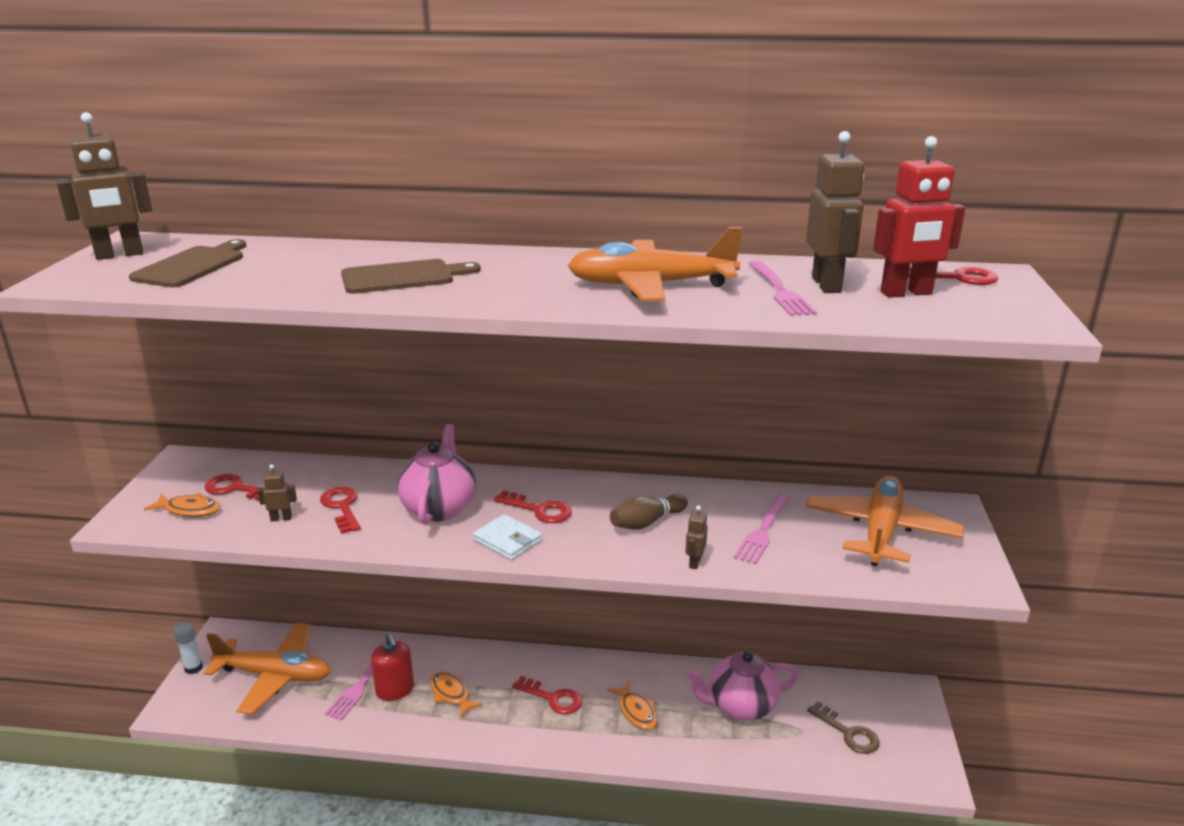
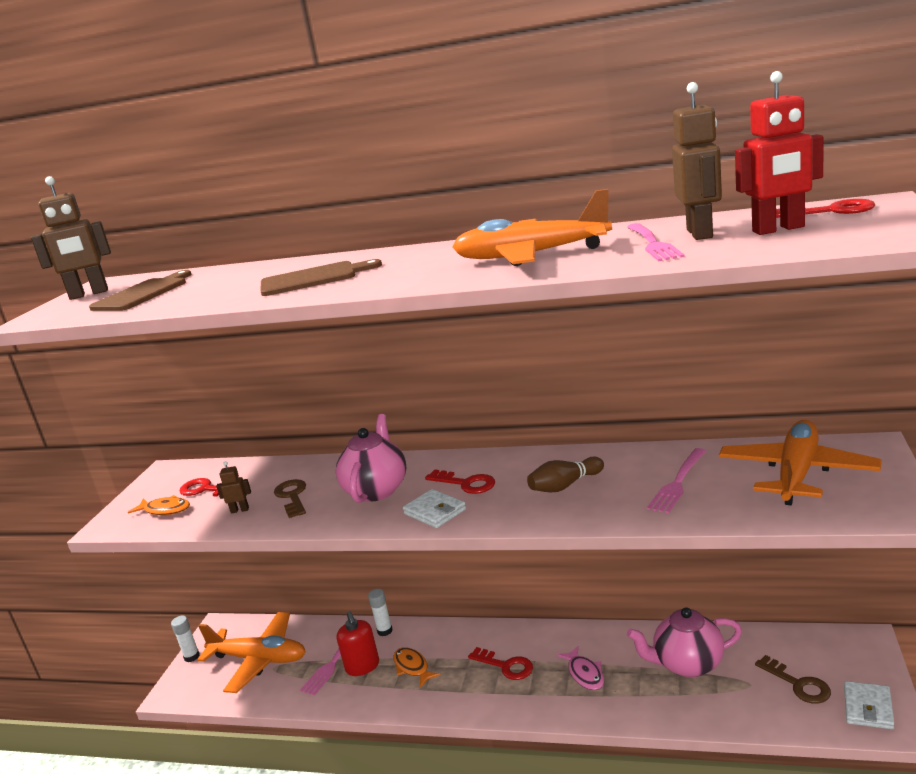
camera: 10 degrees right, 5 degrees down
(342, 507) = (292, 496): red key -> brown key
(418, 651) = (385, 631): none -> white glue stick
(636, 711) = (585, 674): orange fish -> pink fish
(694, 562) = (608, 516): brown robot -> none
(913, 760) = (868, 708): none -> white wallet

